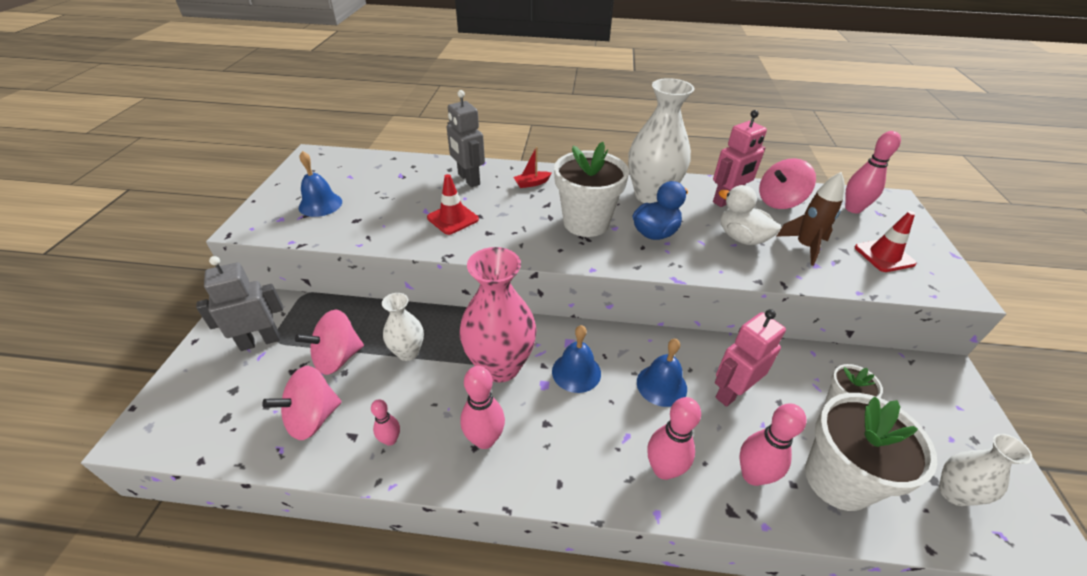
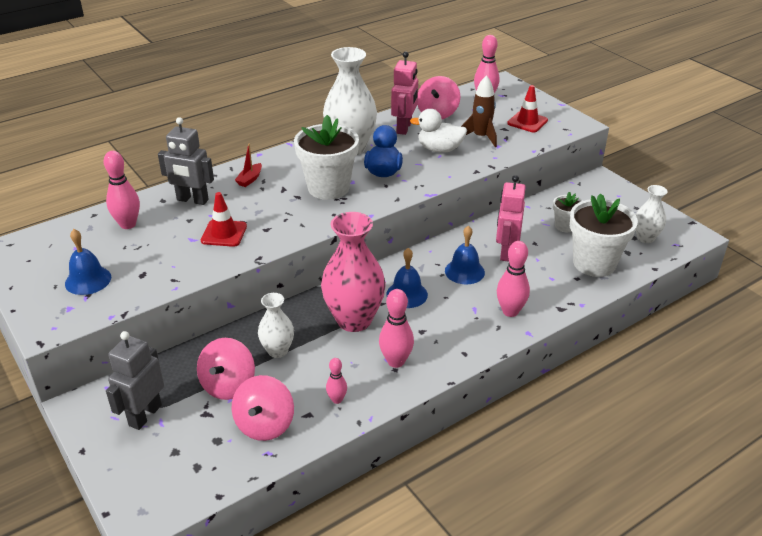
camera: 40 degrees left, 5 degrees down
(752, 475) = (555, 286): pink bowling pin -> pink bowling pin (128, 224)

